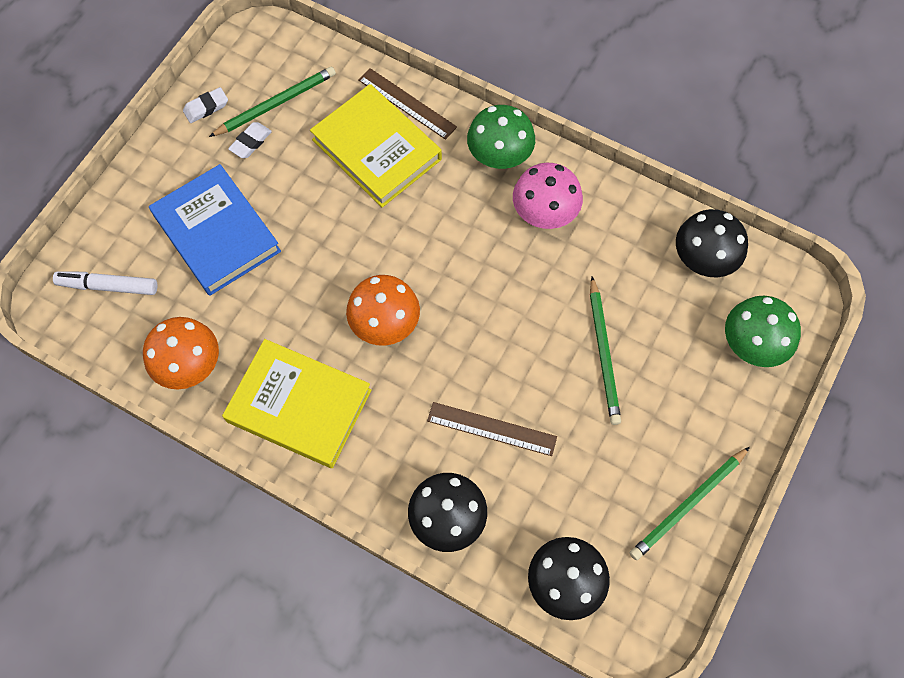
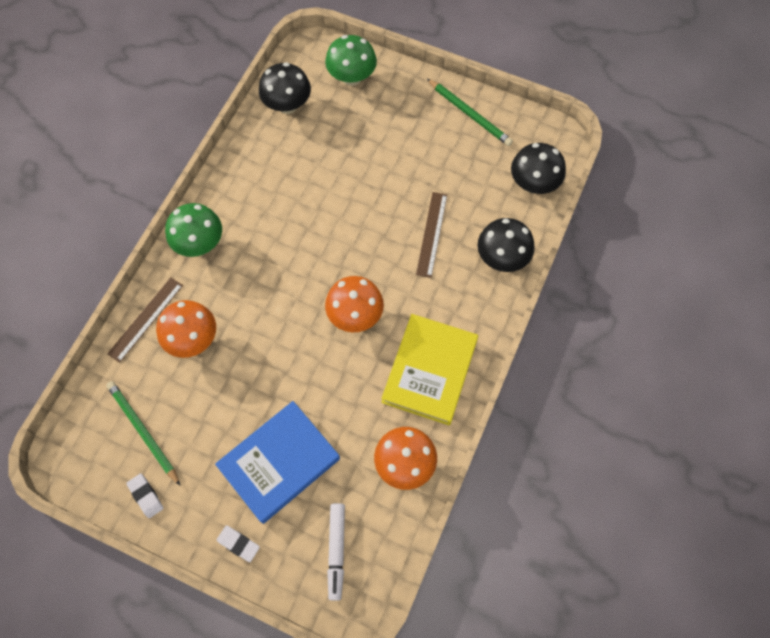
camera: 95 degrees left, 0 degrees up
(251, 142) = (185, 448): white eraser -> white eraser (238, 544)
(376, 149) = (193, 339): yellow book -> orange mushroom
(544, 213) = (252, 208): pink mushroom -> none
(603, 353) = (366, 165): green pencil -> none

